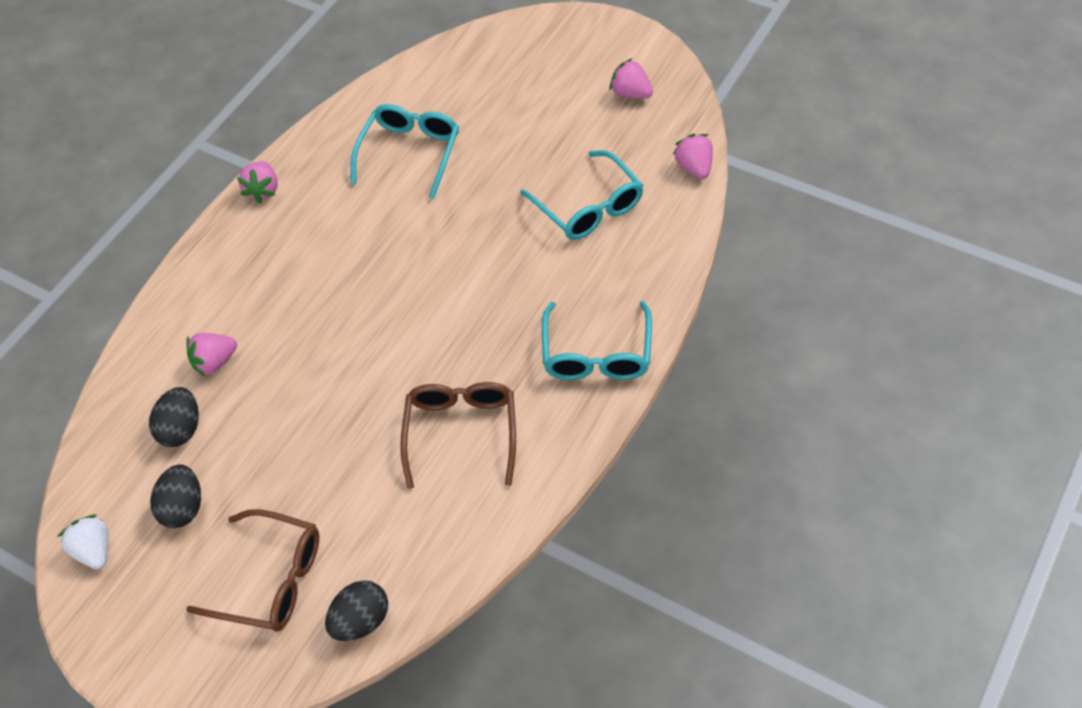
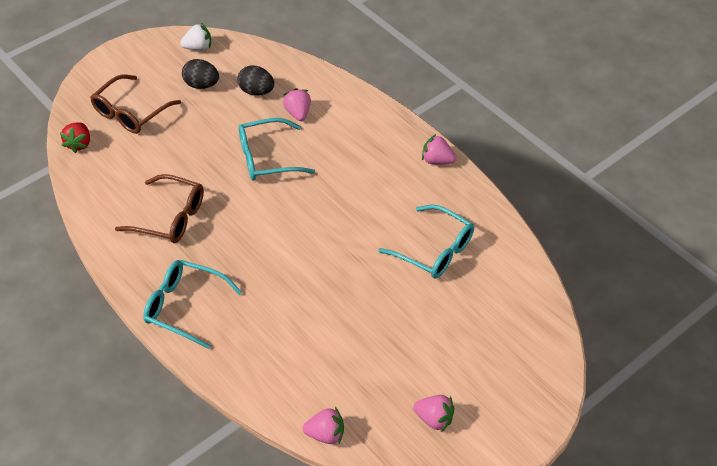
camera: 105 degrees right, 5 degrees down
(361, 621) = (79, 144): black egg -> red strawberry
(589, 208) = (320, 346): turquoise glasses -> turquoise glasses (266, 158)
(631, 93) = (434, 419): pink strawberry -> pink strawberry turned 60 degrees clockwise

